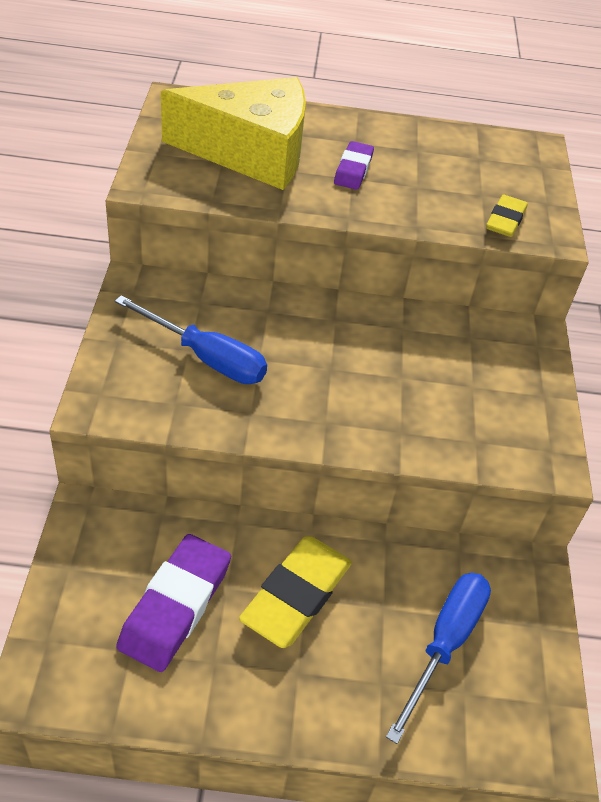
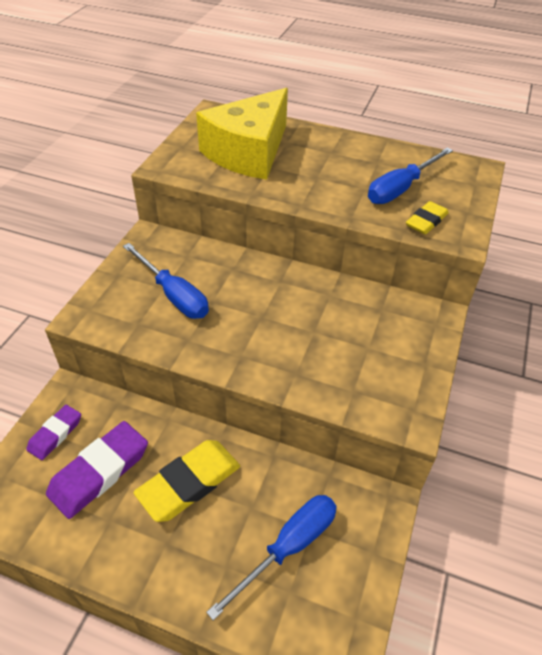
camera: 20 degrees right, 0 degrees up
(251, 152) = (249, 152): yellow cheese -> yellow cheese turned 105 degrees clockwise
(353, 169) = (320, 171): purple eraser -> purple eraser (55, 434)
(459, 182) = (400, 188): none -> blue screwdriver

